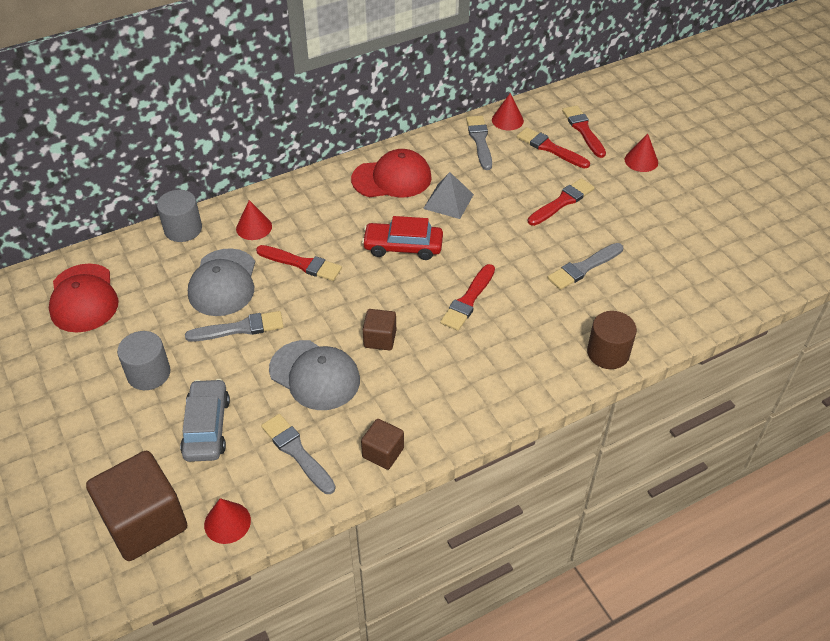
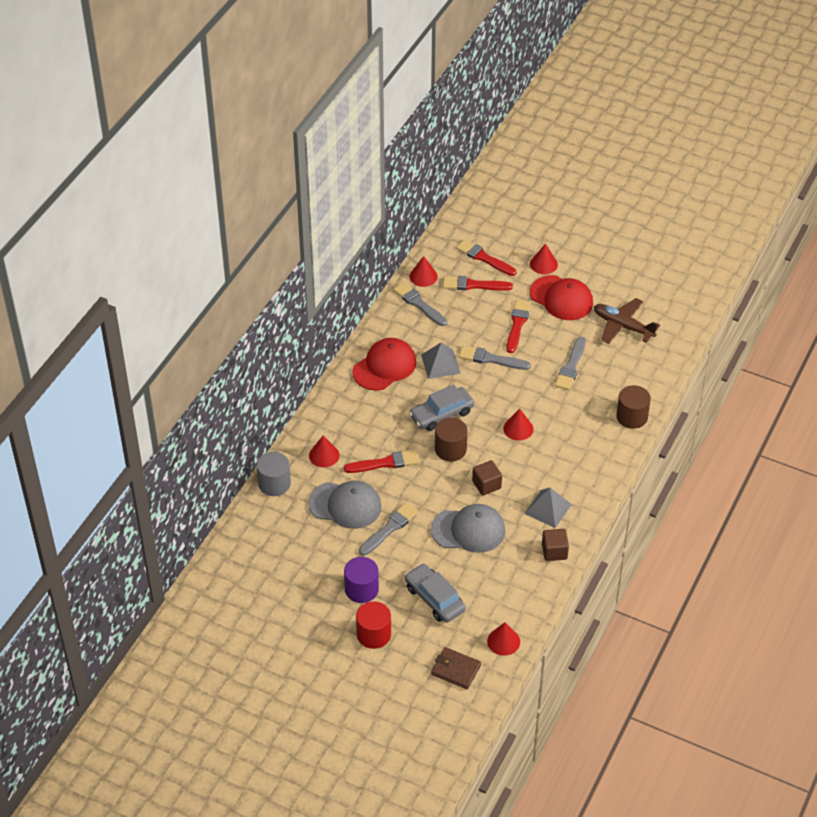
camera: 35 degrees left, 0 degrees up
(83, 298) = (260, 569): red cap -> red cap (561, 298)
(109, 428) = (373, 634): none -> red cylinder
(145, 522) = (456, 670): brown cube -> brown wallet
(148, 373) = (361, 589): grey cylinder -> purple cylinder
(223, 283) = (345, 505): grey cap -> grey cap turned 45 degrees counterclockwise
(297, 452) = (503, 580): grey brush -> grey brush (491, 359)
(378, 284) = (450, 449): none -> brown cylinder
(403, 247) = (441, 414): red car -> grey car
(421, 400) = (548, 508): none -> grey pyramid
(468, 300) = (518, 428): red brush -> red cone
(678, 256) = (623, 326): none -> brown plane

